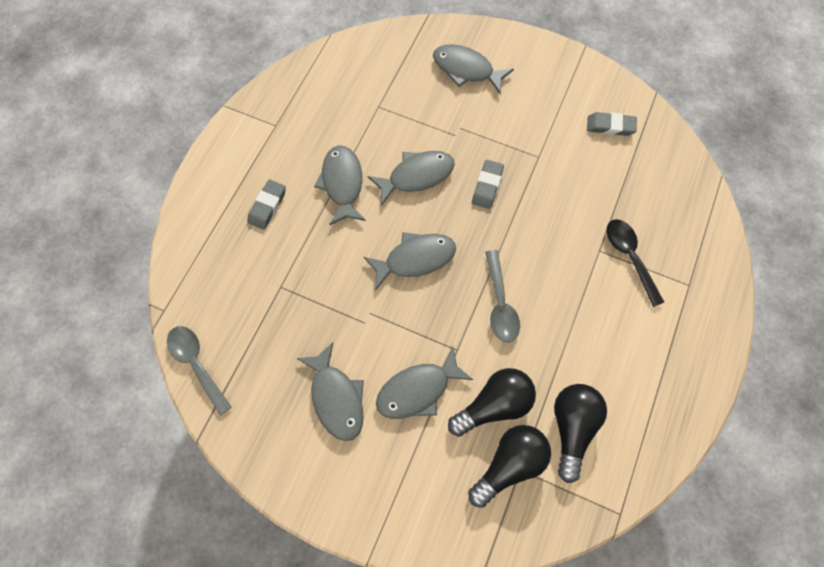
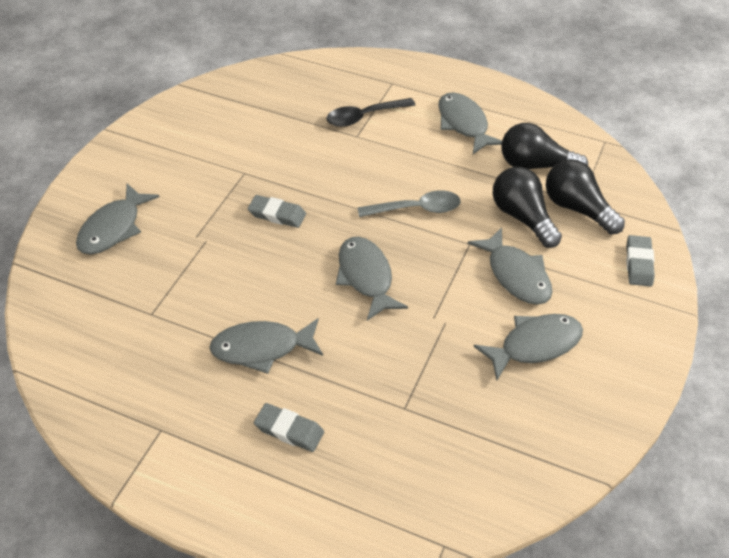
camera: 90 degrees left, 20 degrees down
(197, 364) = (513, 494): grey spoon -> none
(416, 176) = (258, 275): grey fish -> grey fish (464, 124)
(610, 126) = (214, 118): grey eraser -> grey eraser (638, 264)

